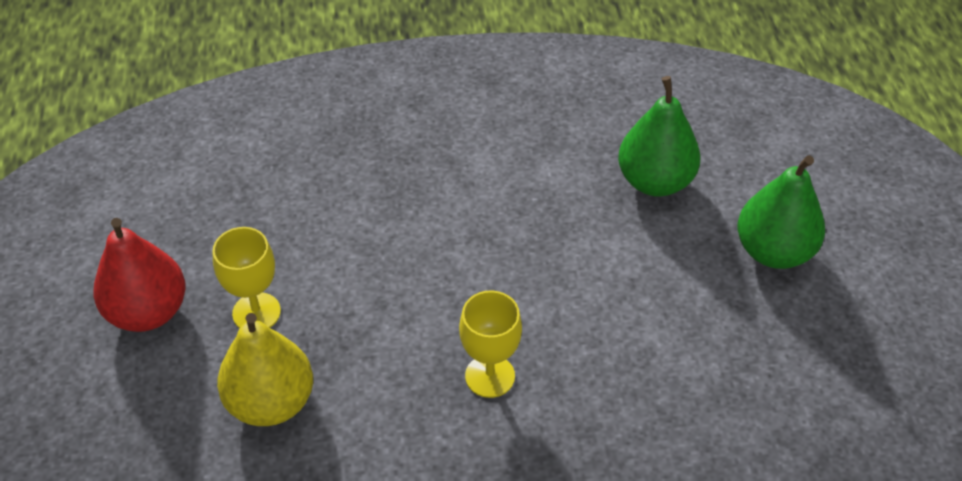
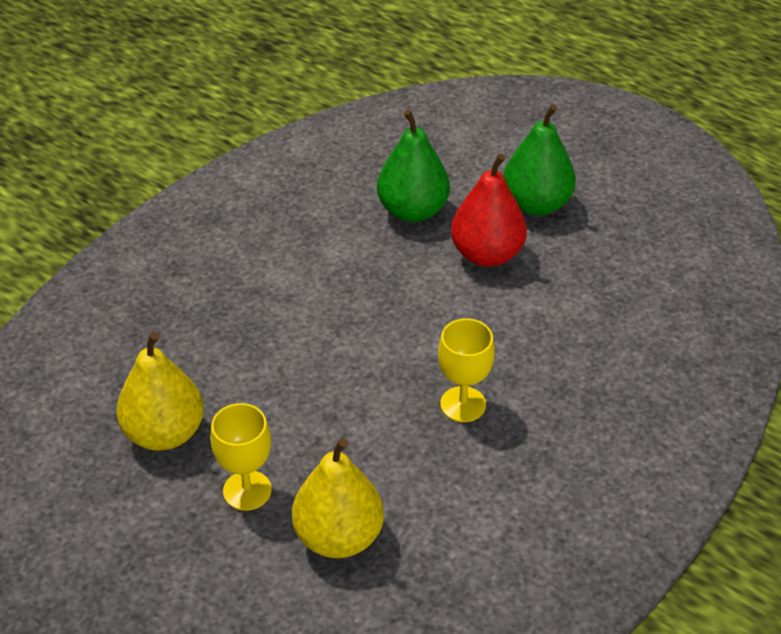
camera: 45 degrees left, 5 degrees down
(148, 312) = (160, 555): red pear -> red pear (487, 254)
(258, 224) = (164, 433): none -> yellow pear

